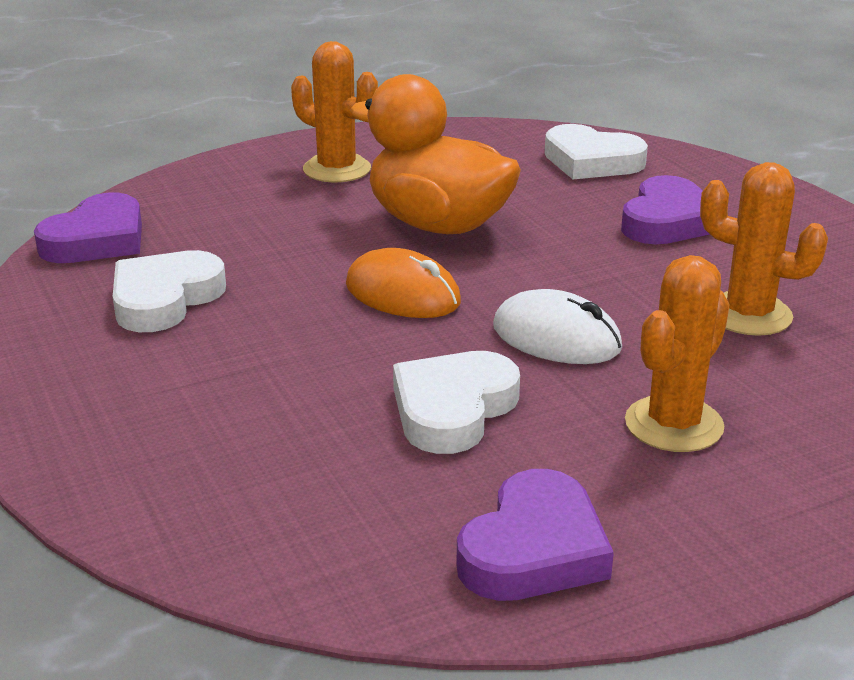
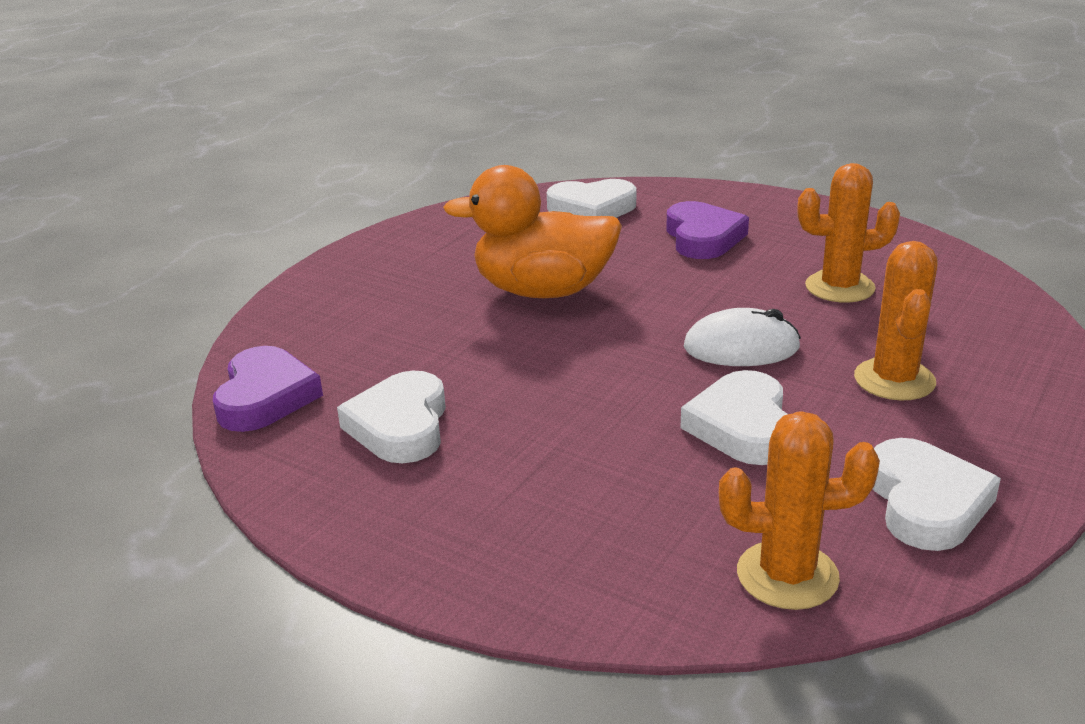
camera: 30 degrees left, 0 degrees up
(337, 169) = (401, 271): orange cactus -> orange cactus (787, 575)
(402, 294) = (589, 353): orange mouse -> none
(534, 549) = (926, 502): purple heart -> white heart

